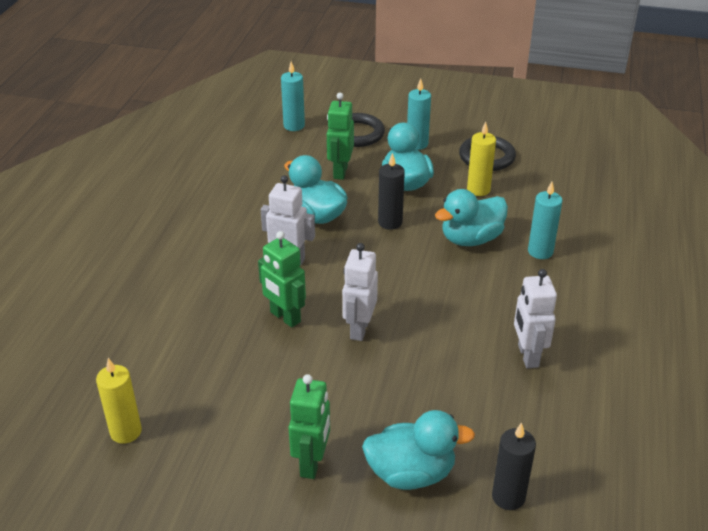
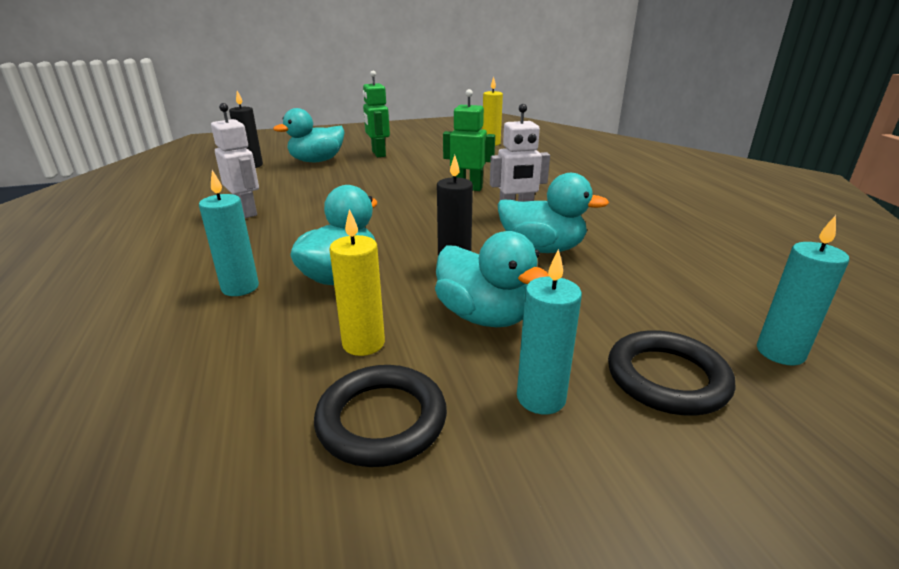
camera: 150 degrees right, 10 degrees down
(340, 171) = (591, 302): green robot -> none
(359, 329) = (403, 195): white robot -> none

